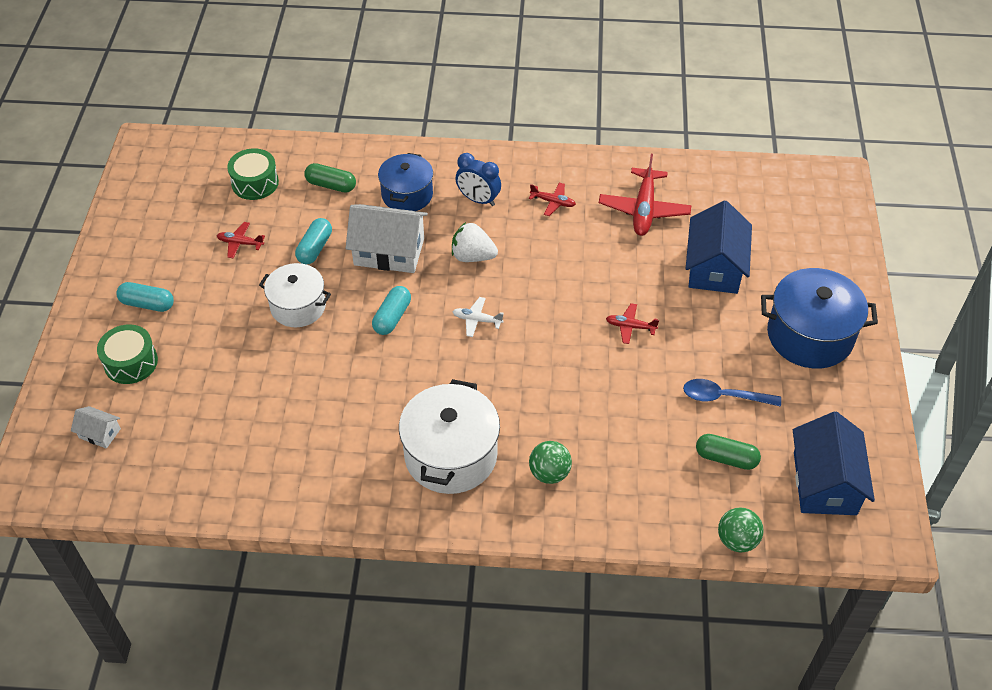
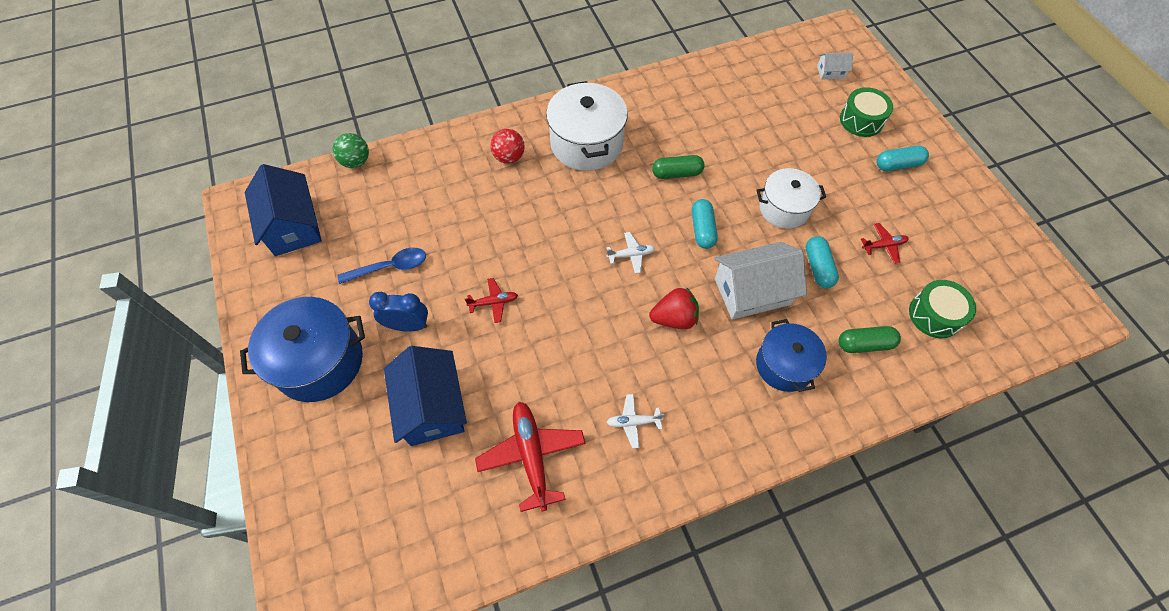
camera: 155 degrees right, 10 degrees up
(472, 256) = (674, 318): white strawberry -> red strawberry
(478, 200) = (711, 391): blue clock -> blue clock (408, 325)
(549, 473) = (509, 157): green ball -> red ball
(553, 202) = (633, 422): red plane -> white plane
(726, 458) = (376, 216): green capsule -> green capsule (676, 173)

